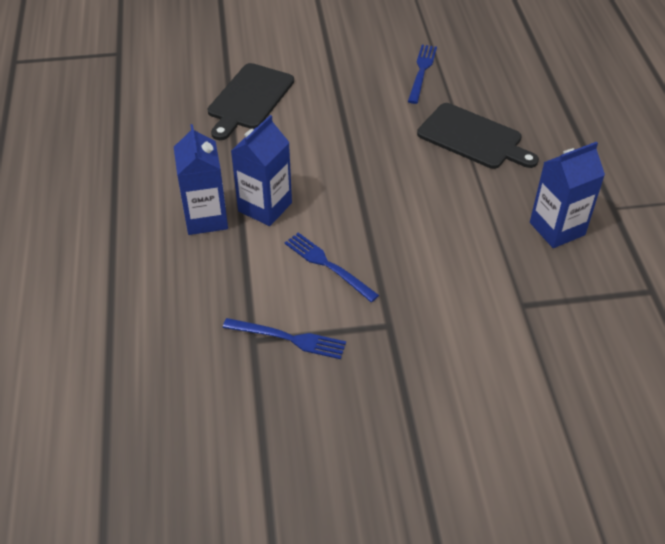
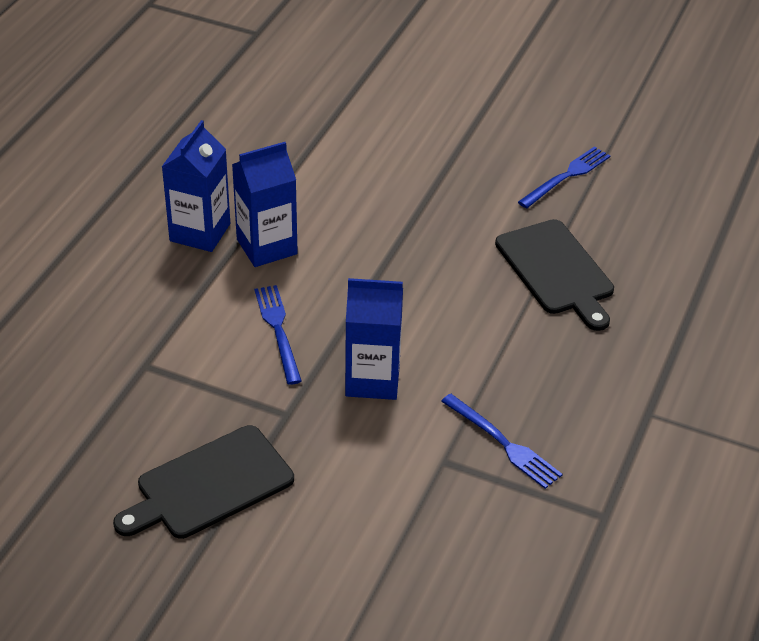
camera: 30 degrees right, 5 degrees down
(249, 99) = (348, 132): black cutting board -> black cutting board (209, 485)
(288, 338) = (178, 380): blue fork -> blue fork (503, 443)
(557, 229) = (558, 405): blue carton -> blue carton (372, 379)

